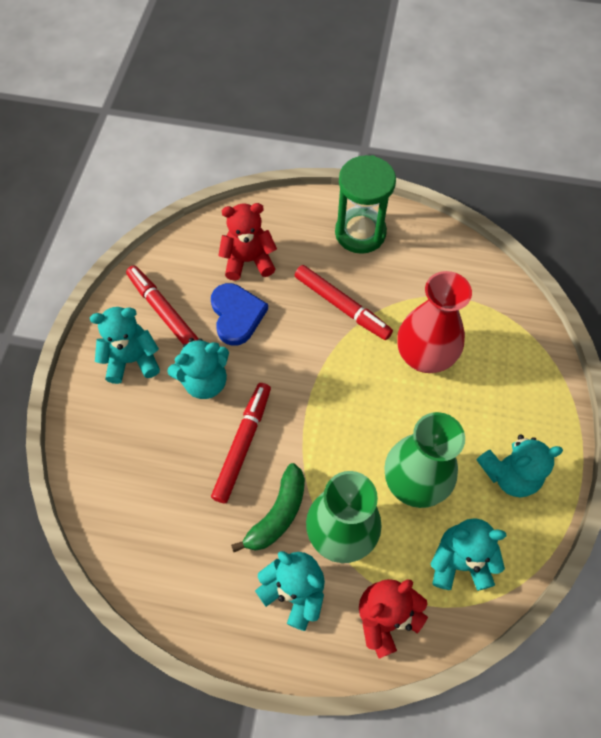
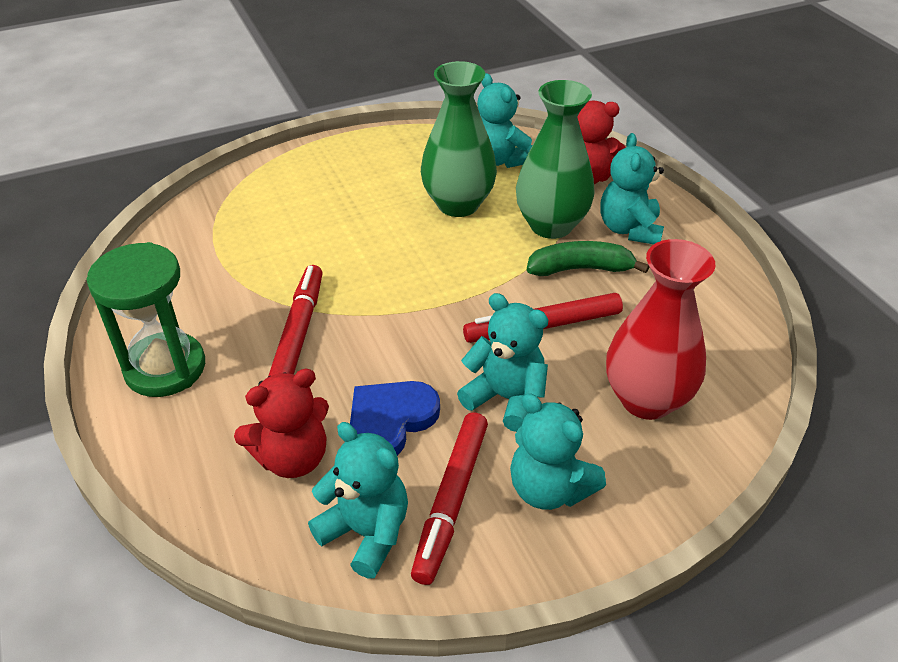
camera: 125 degrees left, 20 degrees down
(248, 261) = (292, 458): red teddy bear -> red teddy bear turned 75 degrees counterclockwise
(424, 356) = (315, 247): red vase -> red vase (646, 399)
(509, 474) = (396, 160): turquoise teddy bear -> turquoise teddy bear (366, 532)

